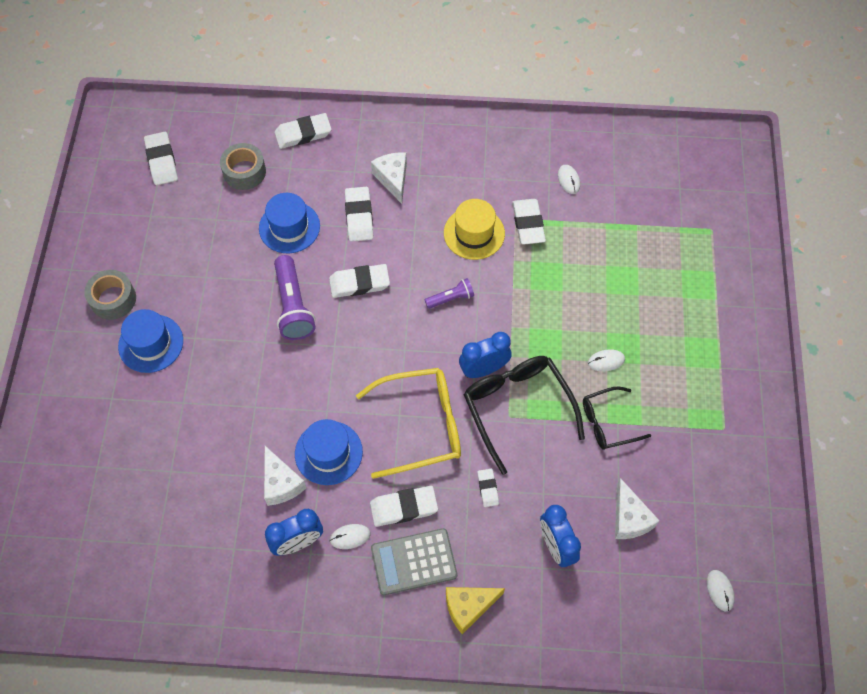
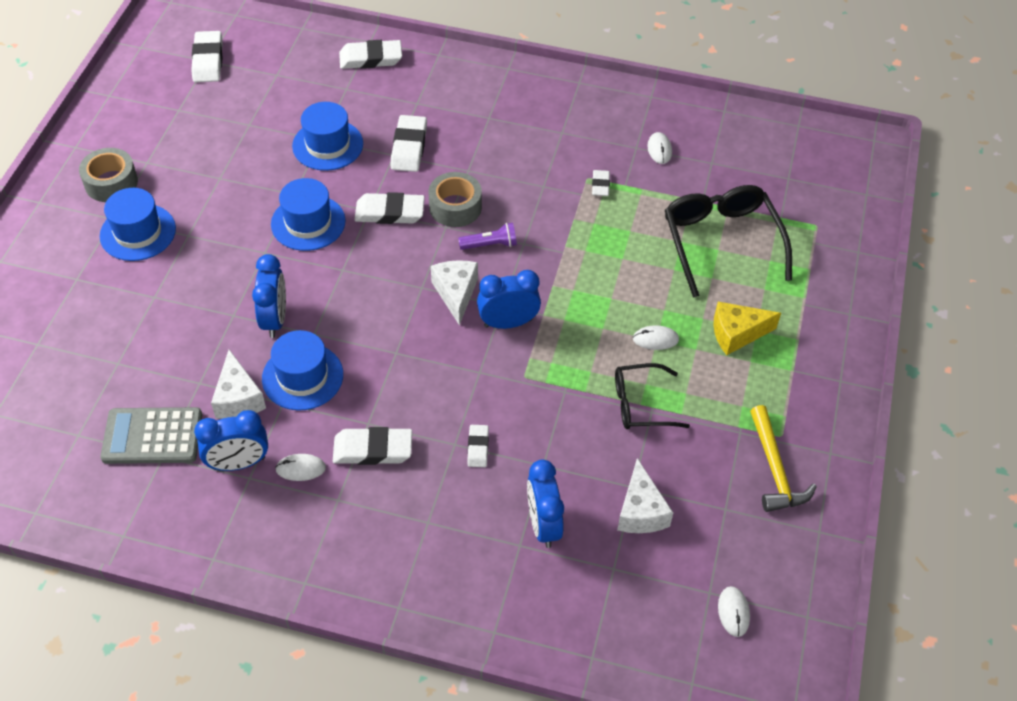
camera: 10 degrees right, 10 degrees down
(244, 172) = (295, 84): grey tape -> grey tape (455, 207)
(291, 404) = (275, 319): none -> blue clock
(293, 306) = (308, 222): purple flashlight -> blue hat
(393, 179) = (458, 117): white cheese -> white cheese (456, 293)
(414, 562) = (367, 509): grey calculator -> grey calculator (152, 436)
(420, 426) = (417, 368): yellow glasses -> none
(468, 607) = (419, 571): yellow cheese -> yellow cheese (737, 333)
(474, 233) = (535, 184): yellow hat -> none
(518, 409) = (537, 371): black glasses -> black glasses (721, 242)
(528, 224) = (600, 185): white eraser -> white eraser, size x0.57
(725, 459) = (775, 469): none -> yellow hammer

